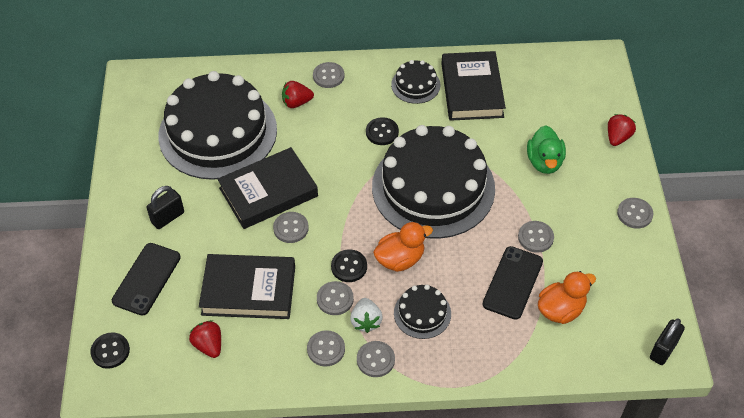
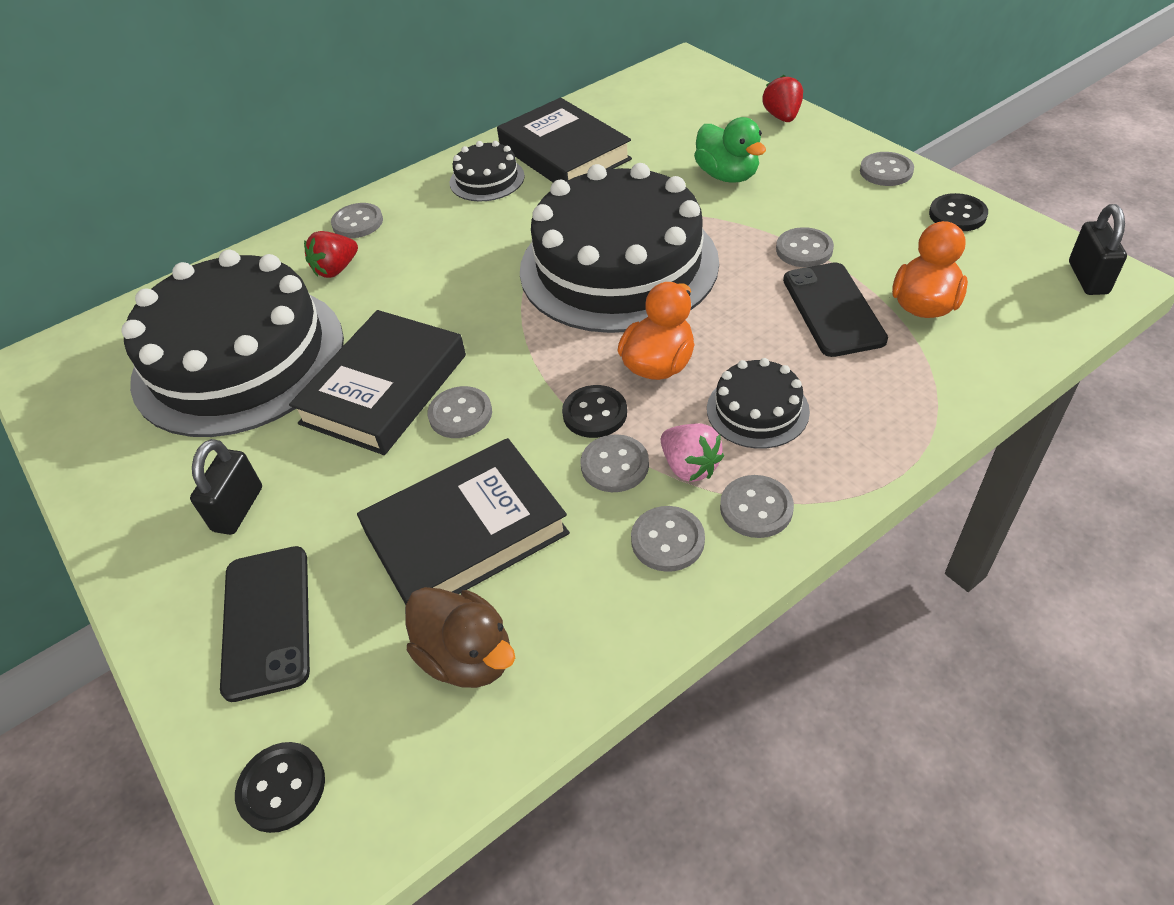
camera: 30 degrees left, 5 degrees down
(209, 345) = (467, 657): red strawberry -> brown duck
(366, 321) = (689, 467): white strawberry -> pink strawberry
(382, 132) = (489, 244): black button -> black button (957, 215)

